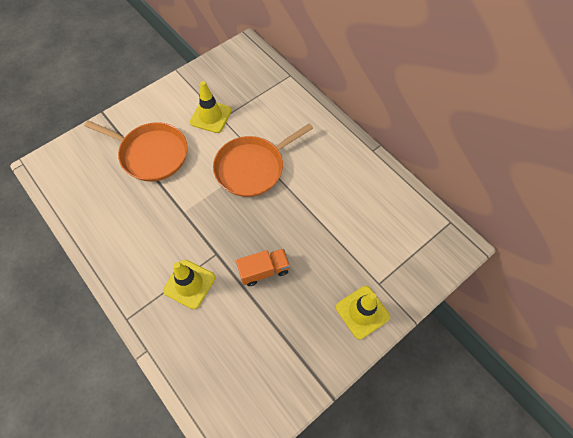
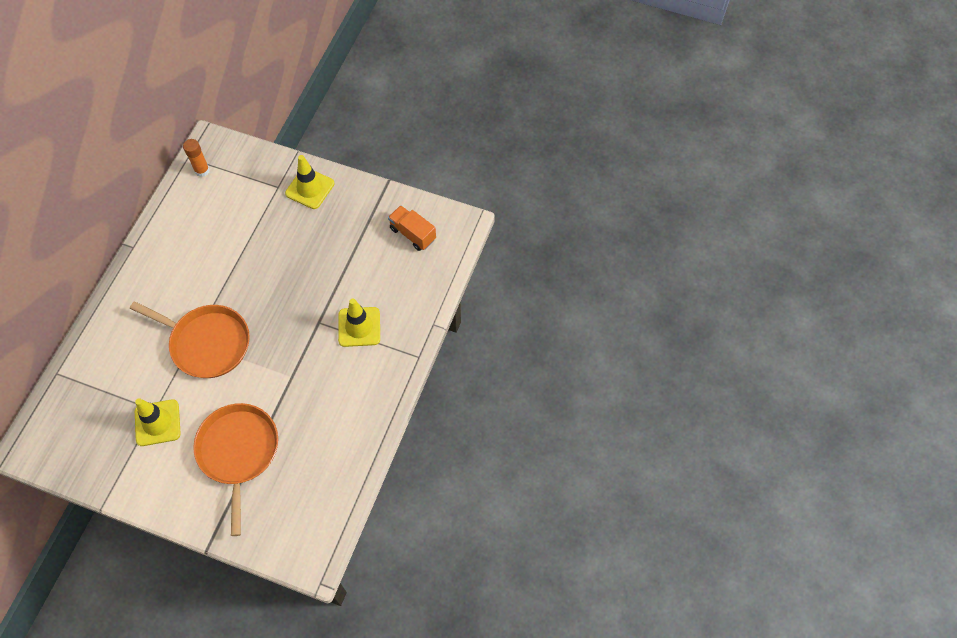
camera: 120 degrees left, 0 degrees up
(264, 270) = (313, 276): orange truck -> orange truck (412, 234)
(429, 228) = (202, 170): none -> orange glue stick

